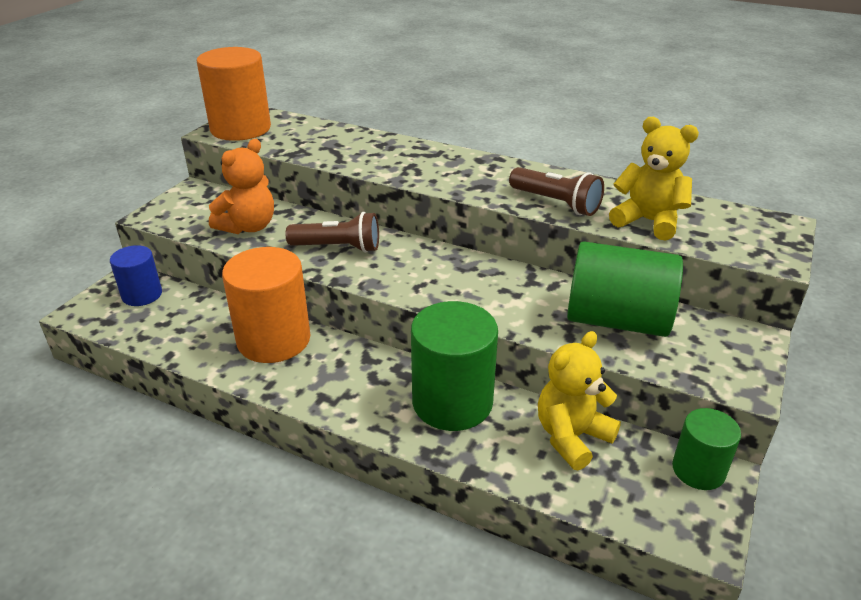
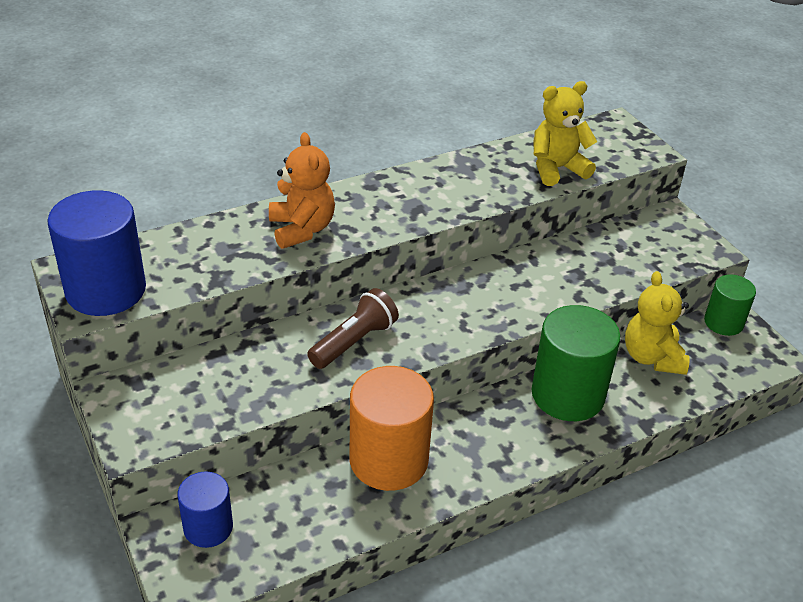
camera: 55 degrees left, 5 degrees up
(240, 129) = (106, 290): orange cylinder -> blue cylinder
(248, 227) = (247, 382): orange teddy bear -> orange teddy bear (302, 229)
(556, 203) = (487, 191): brown flashlight -> none
(617, 320) = (602, 257): green cylinder -> none

